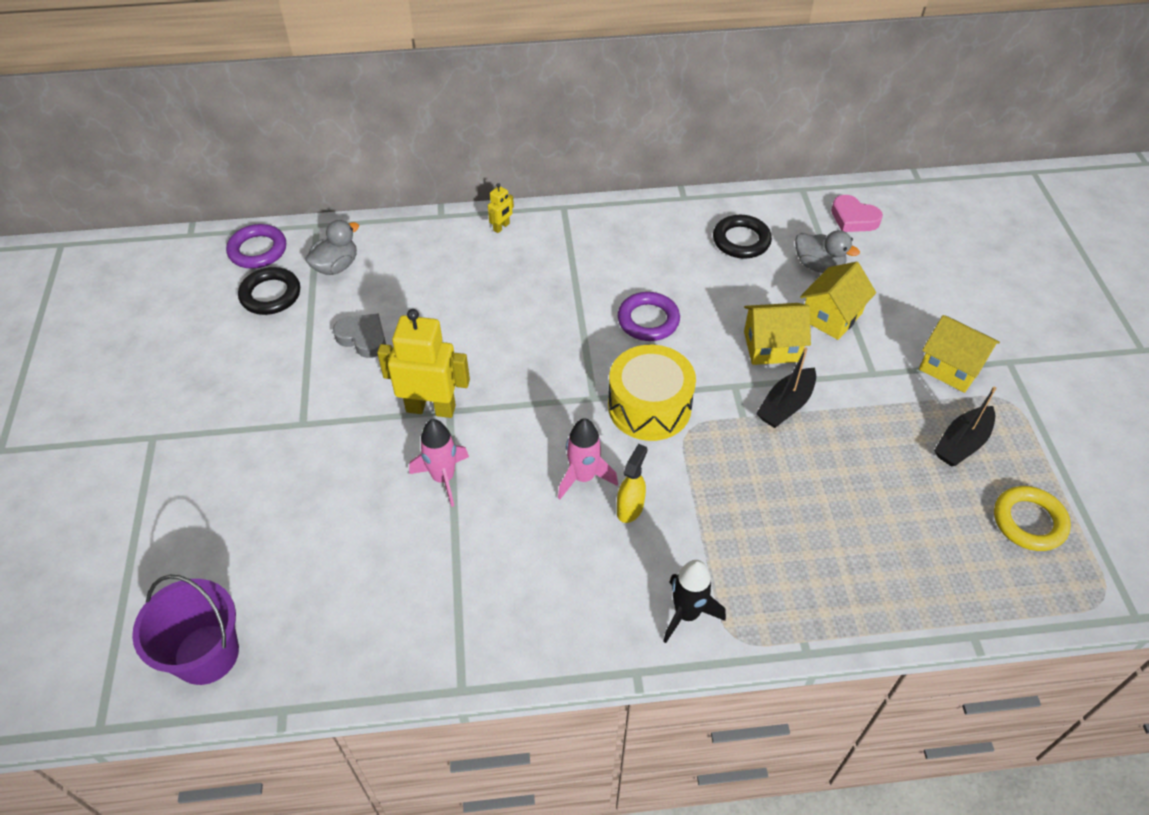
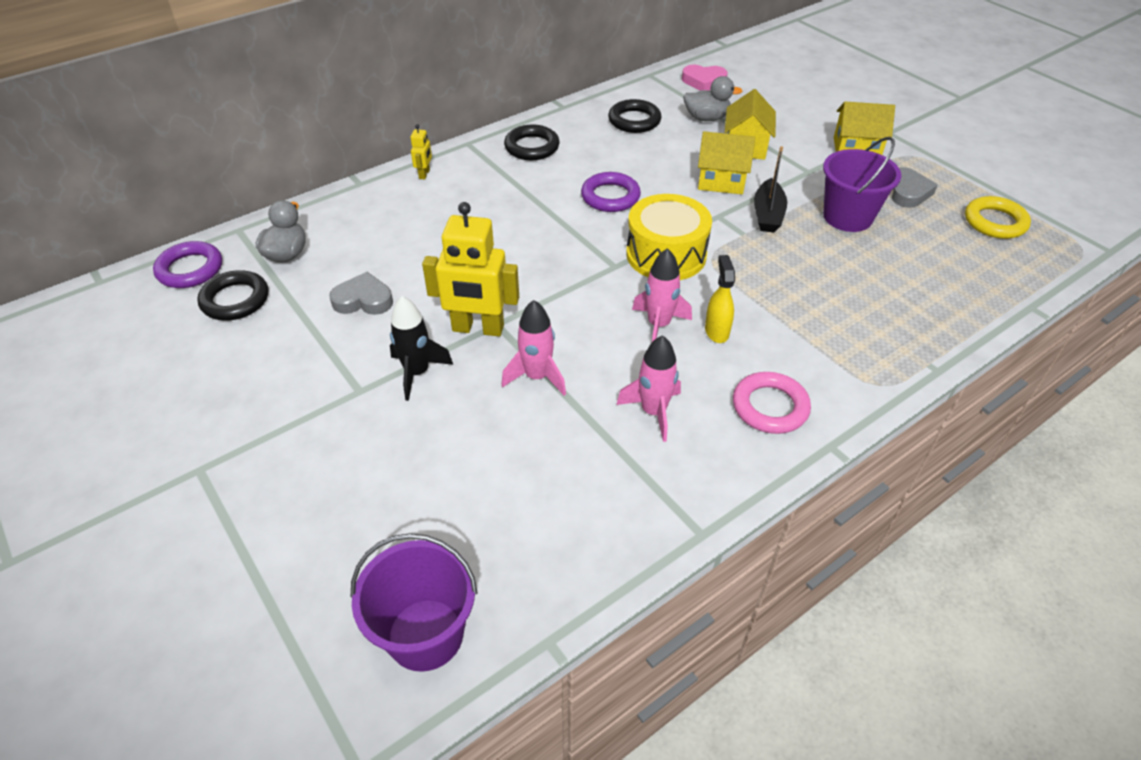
camera: 30 degrees left, 5 degrees down
(431, 408) = (478, 329): yellow robot -> yellow robot turned 150 degrees counterclockwise
(511, 559) = (653, 412): none -> pink rocket
(614, 606) = (770, 407): none -> pink ring
(618, 234) = (532, 147): none -> black ring
(687, 614) = (829, 385): black rocket -> black rocket (417, 373)
(771, 346) = (721, 180): yellow house -> yellow house turned 45 degrees clockwise
(867, 444) = (847, 217): none -> purple bucket
(961, 443) = (908, 192): black boat -> grey heart

